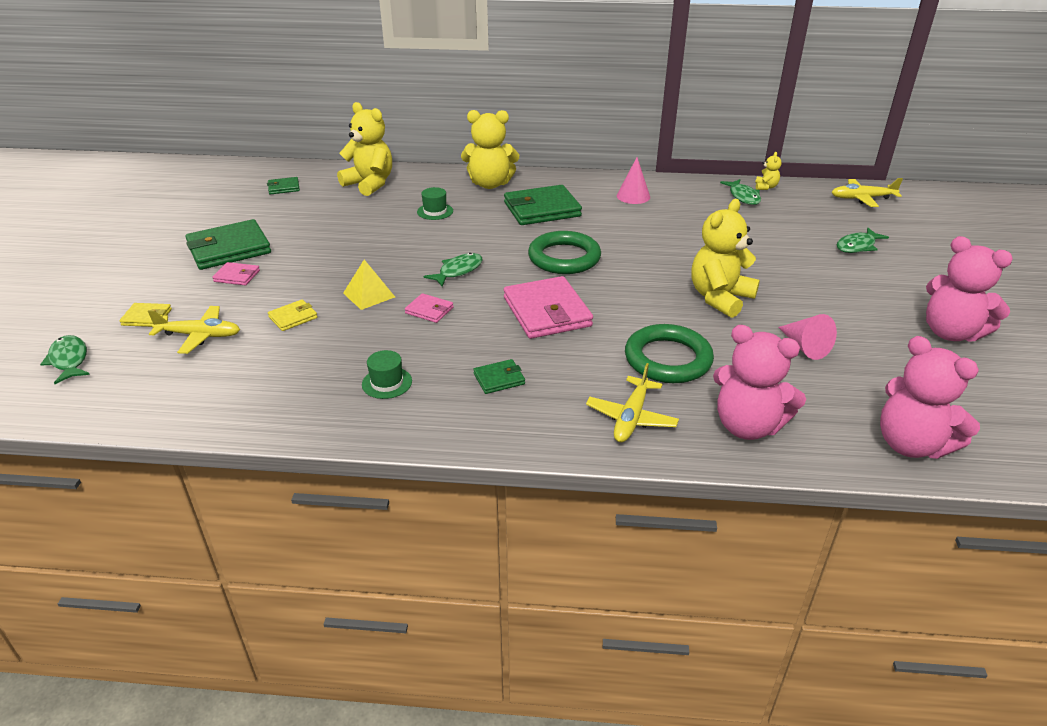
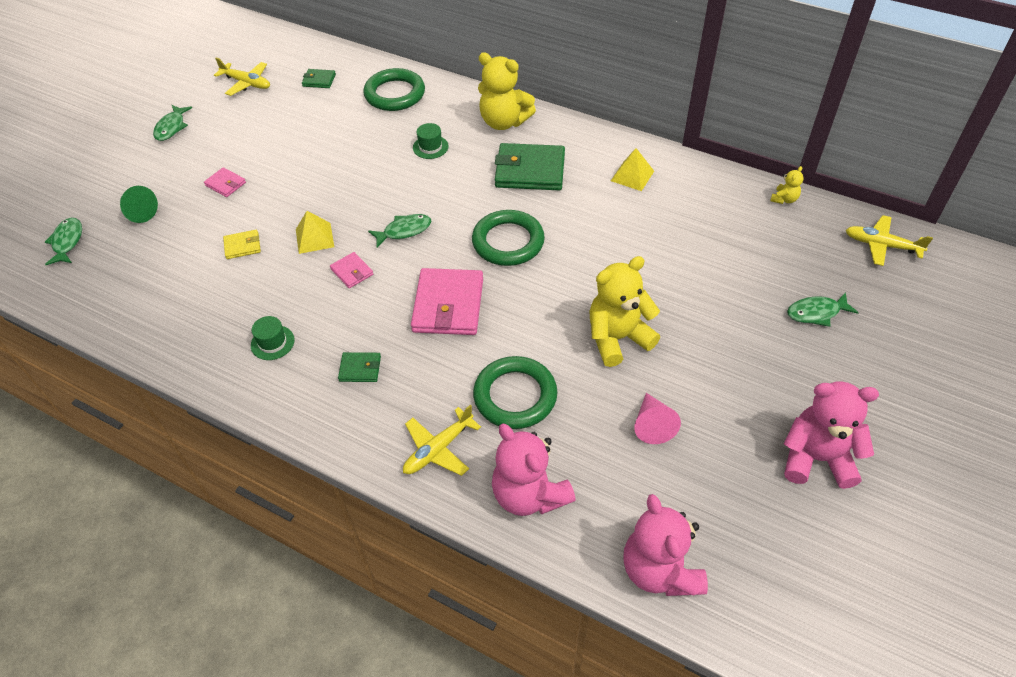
camera: 25 degrees right, 15 degrees up
(147, 317) = (139, 212): yellow wallet -> green cone
(199, 335) = (165, 244): yellow plane -> yellow plane (246, 83)
(229, 249) = (236, 149): green wallet -> none
(370, 184) = (395, 94): yellow teddy bear -> green ring
(633, 196) = (632, 176): pink cone -> yellow pyramid
(743, 197) = (748, 207): green fish -> green fish (171, 127)
(950, 333) = (816, 458): pink teddy bear -> pink teddy bear turned 120 degrees clockwise

